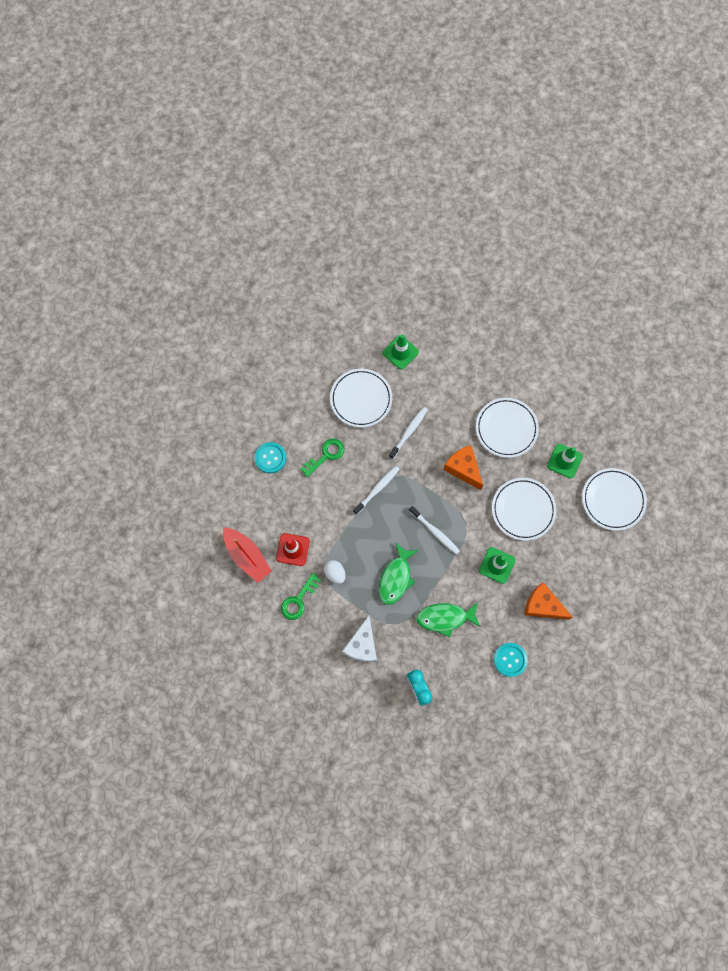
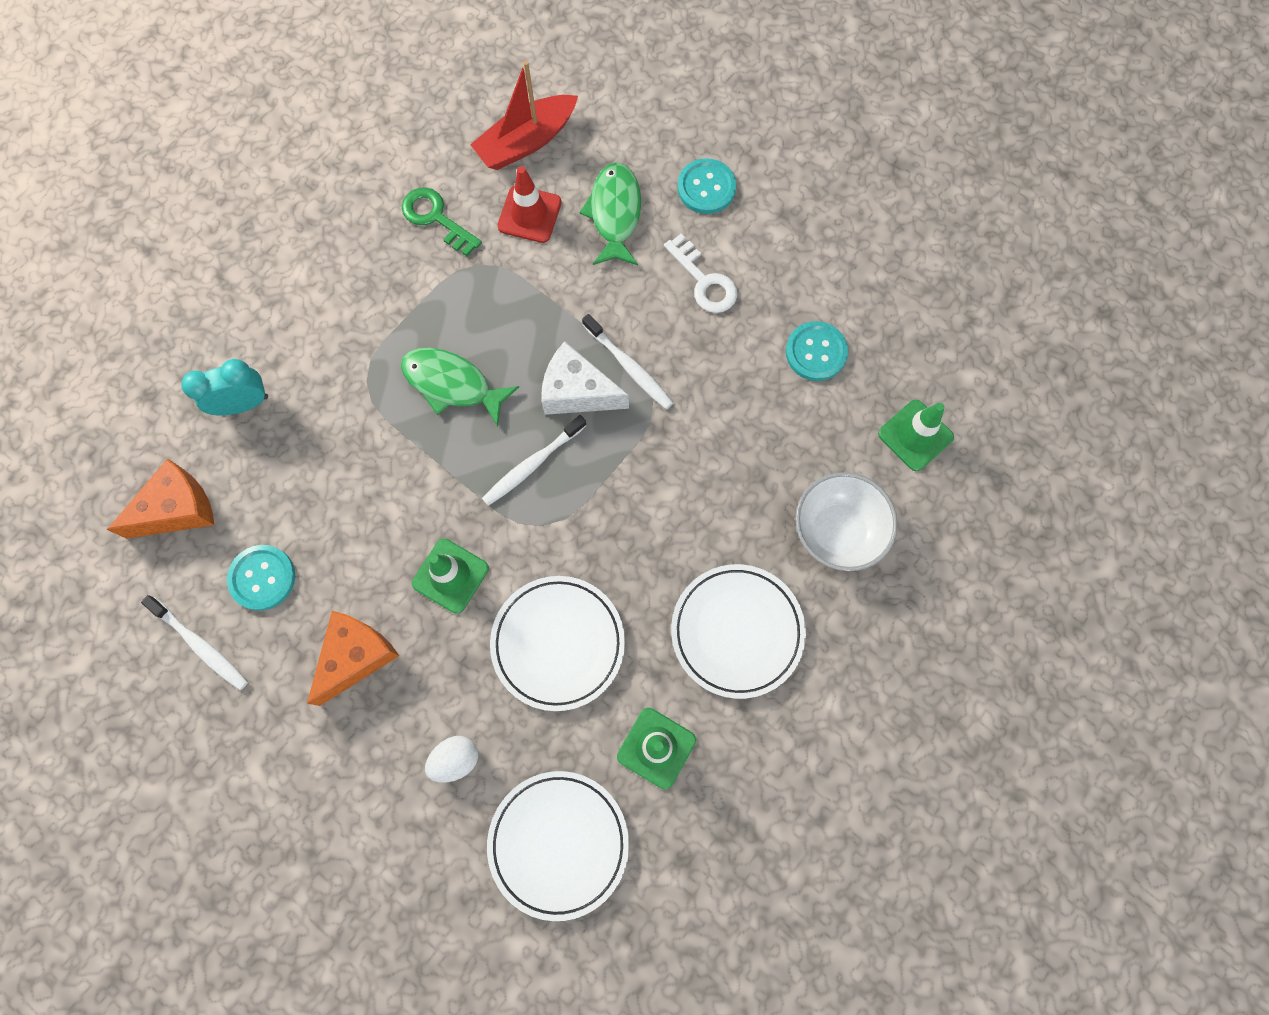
camera: 95 degrees right, 0 degrees up
(325, 455) = (704, 281): green key -> white key
(335, 573) = (476, 281): white egg -> white egg (455, 759)
(361, 399) = (816, 352): white plate -> turquoise button
(362, 645) = (338, 316): white cheese -> white cheese (577, 392)
(409, 432) = (742, 436): white toothbrush -> white toothbrush (200, 645)
(445, 618) = (362, 465): green fish -> green fish (615, 214)
(452, 386) = (837, 531): none -> white bowl
(463, 468) = (657, 533): orange cheese -> orange cheese (178, 509)

